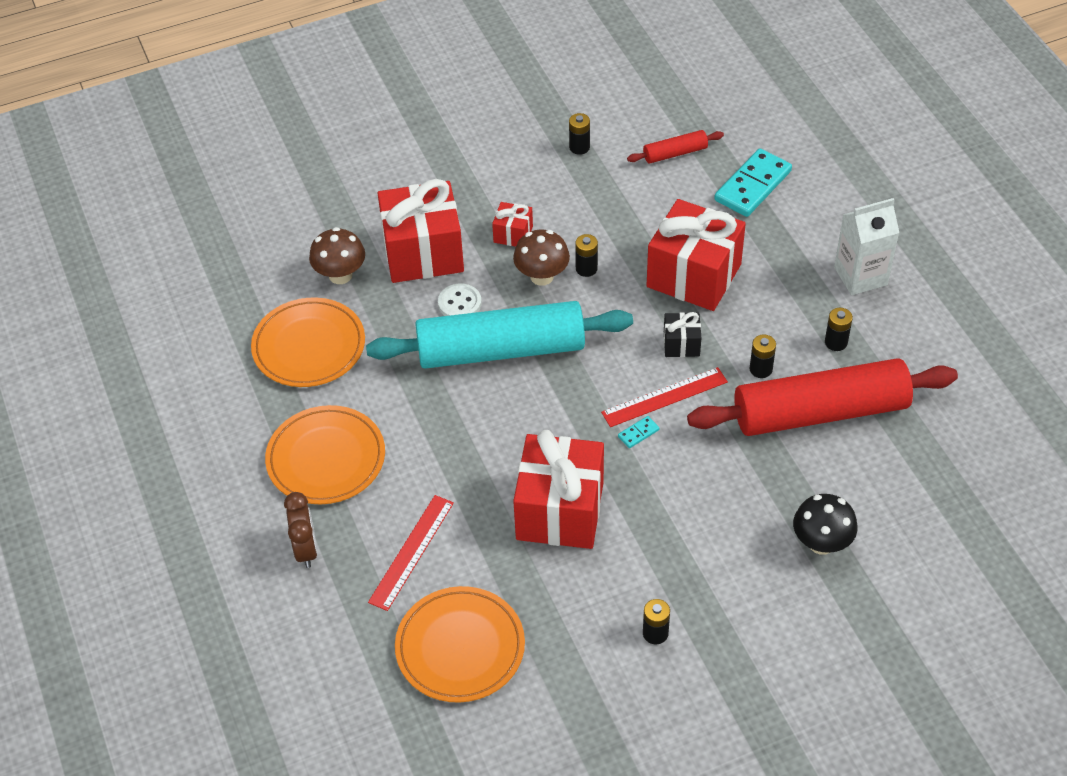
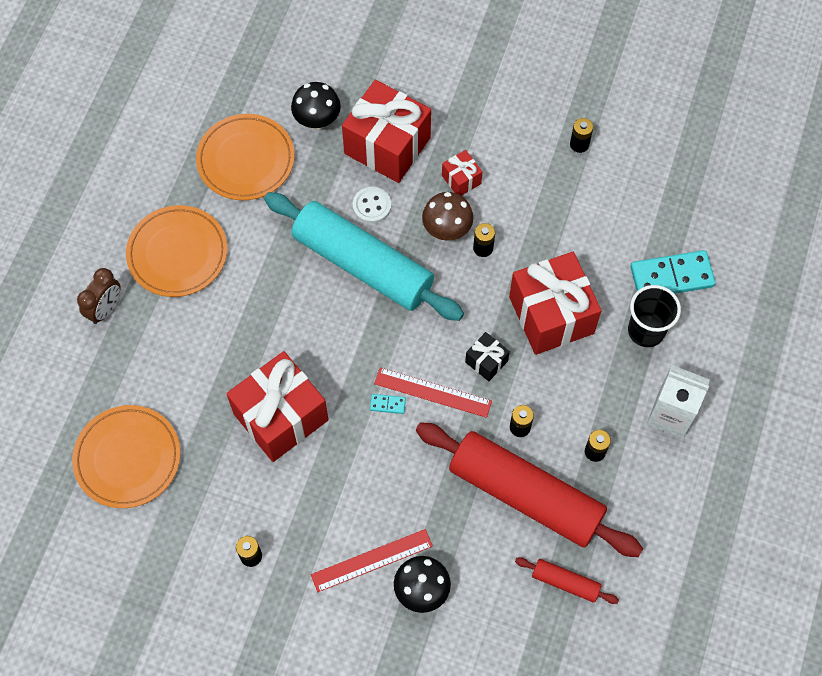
camera: 40 degrees right, 15 degrees up
(340, 275) = (317, 120): brown mushroom -> black mushroom
(411, 552) = (164, 366): red ruler -> red ruler (371, 560)
(675, 153) = (643, 204): red rolling pin -> red rolling pin (565, 582)
(777, 234) = (646, 331): none -> black cup

